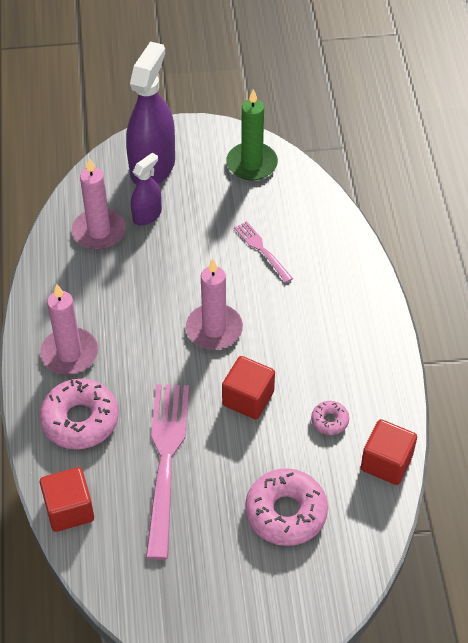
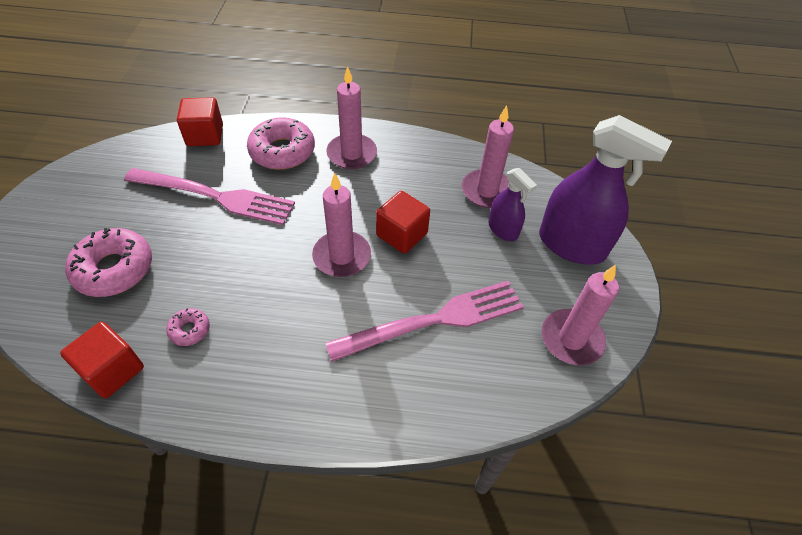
camera: 100 degrees right, 0 degrees up
(248, 398) = (249, 267): red cube -> red cube (402, 234)
(252, 164) = (571, 339): green candle -> pink candle
(261, 249) = (436, 320): pink fork -> pink fork, size x2.00

